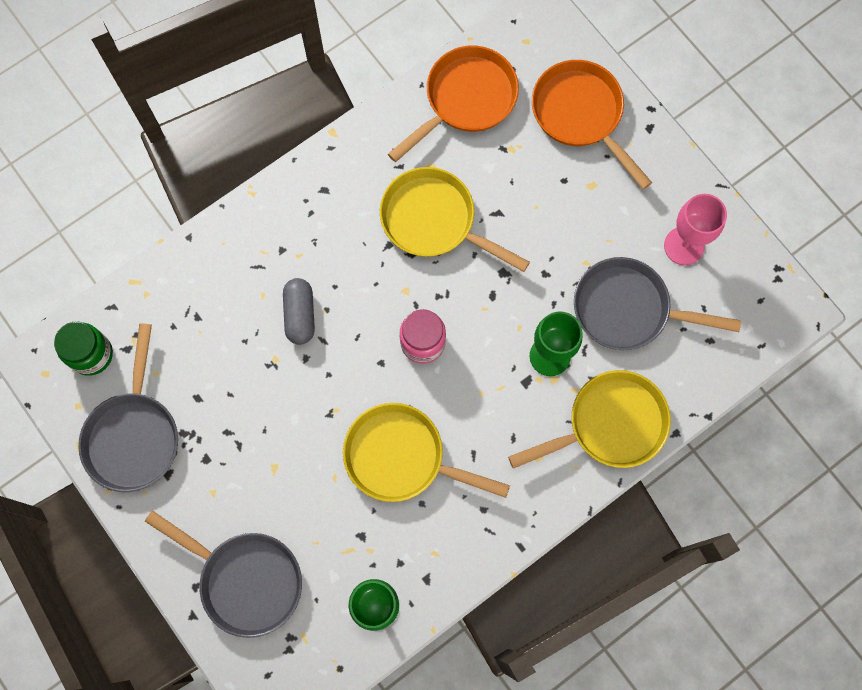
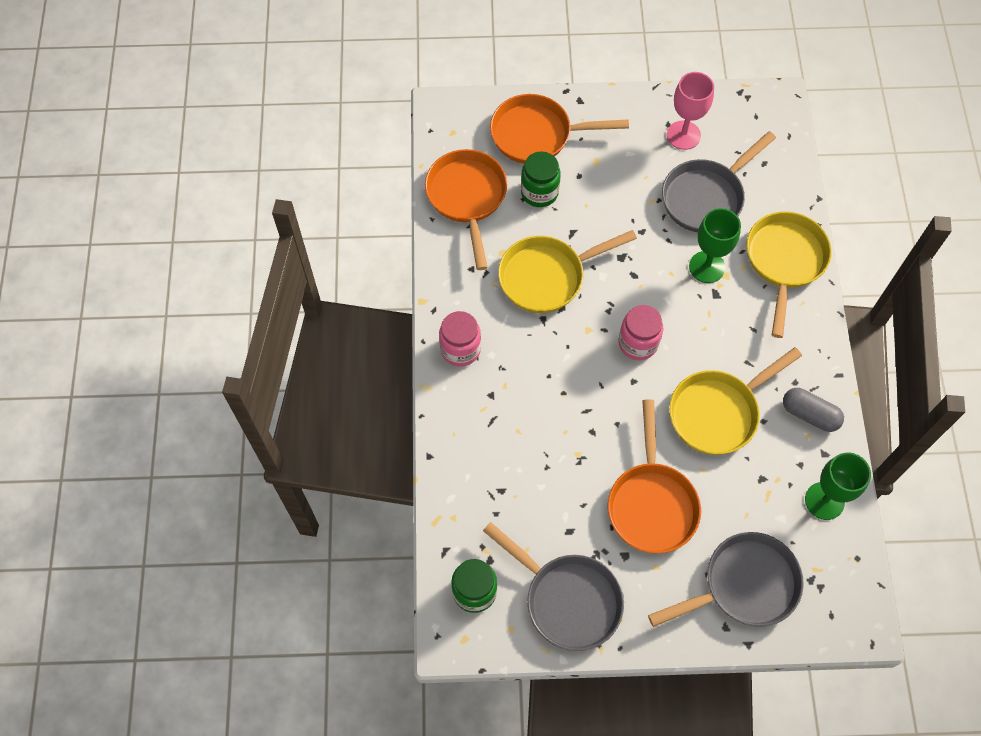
camera: 55 degrees left, 10 degrees down
(270, 452) = (651, 503): none -> orange pan
(300, 315) = (554, 414): grey capsule -> grey capsule (809, 414)
(308, 195) = (460, 349): none -> pink jar
(519, 157) = (539, 192): none -> green jar

